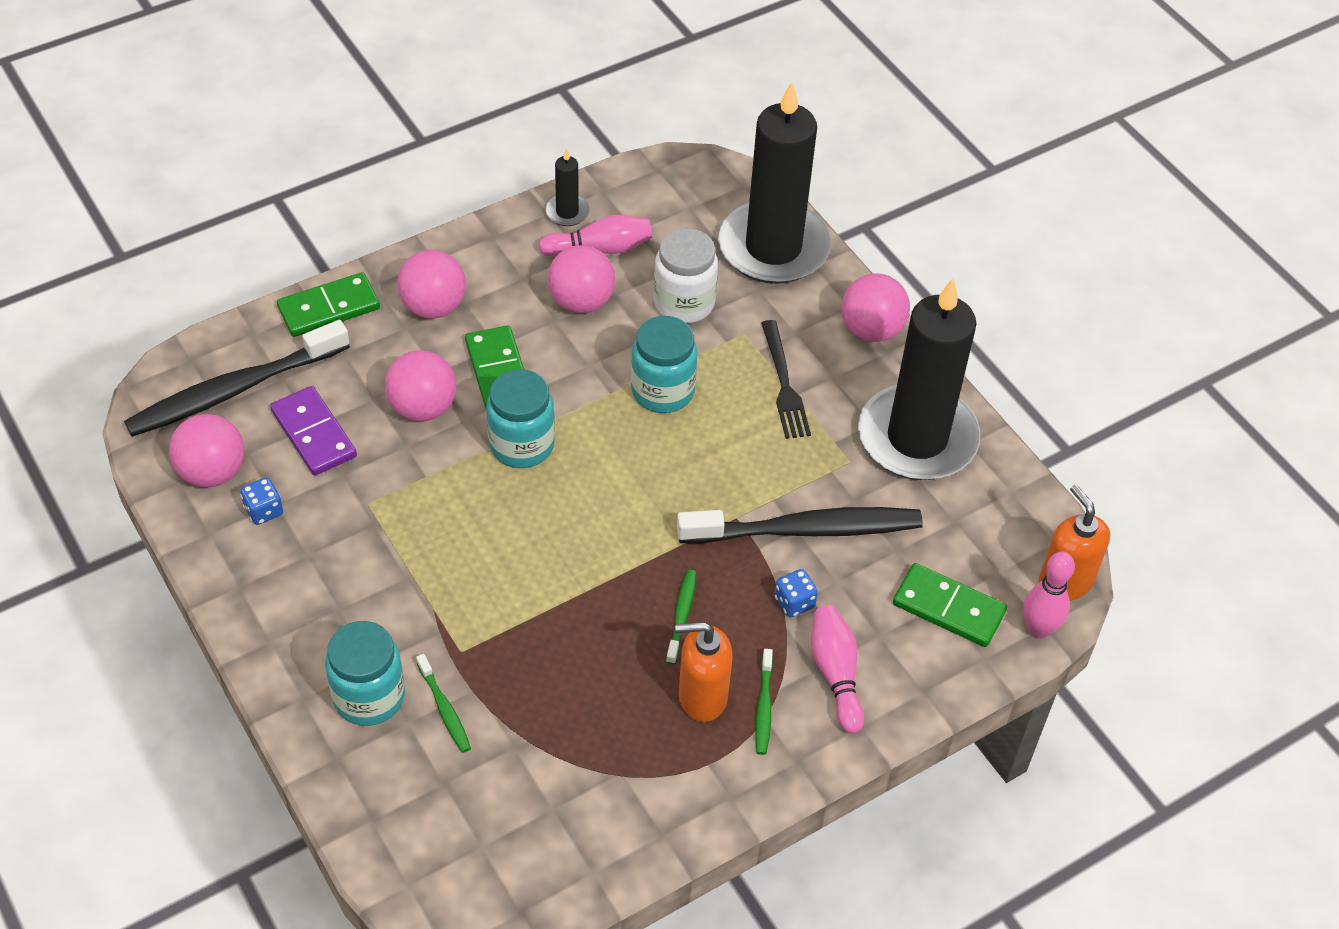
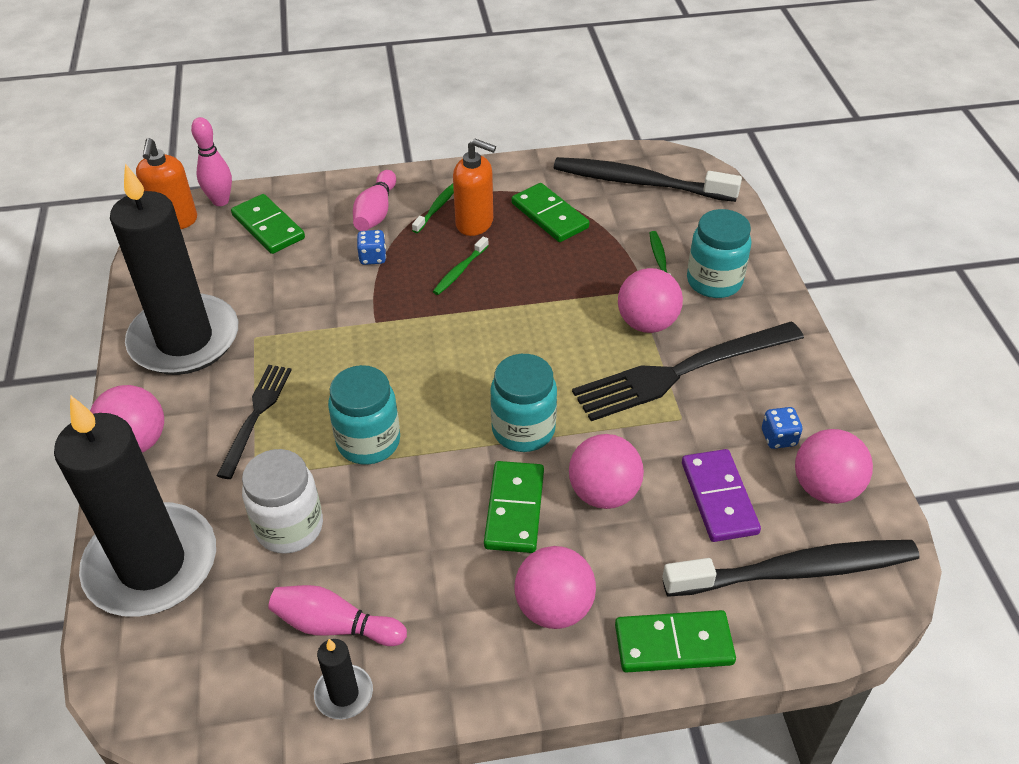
camera: 155 degrees left, 5 degrees down
(379, 558) = (682, 371): none -> black fork
(581, 301) = (392, 563): pink ball -> pink ball (647, 323)
(612, 742) = (550, 215): none -> green domino
(805, 530) = (328, 299): black toothbrush -> black toothbrush (639, 182)

